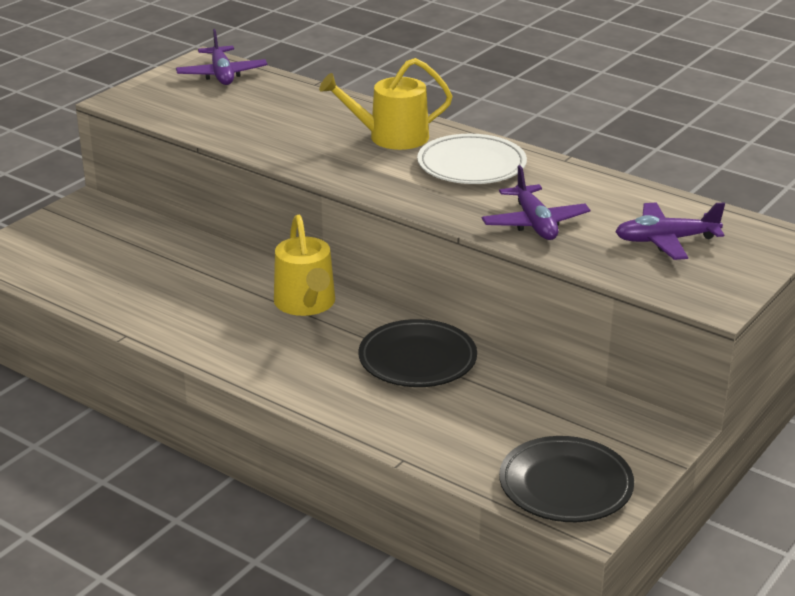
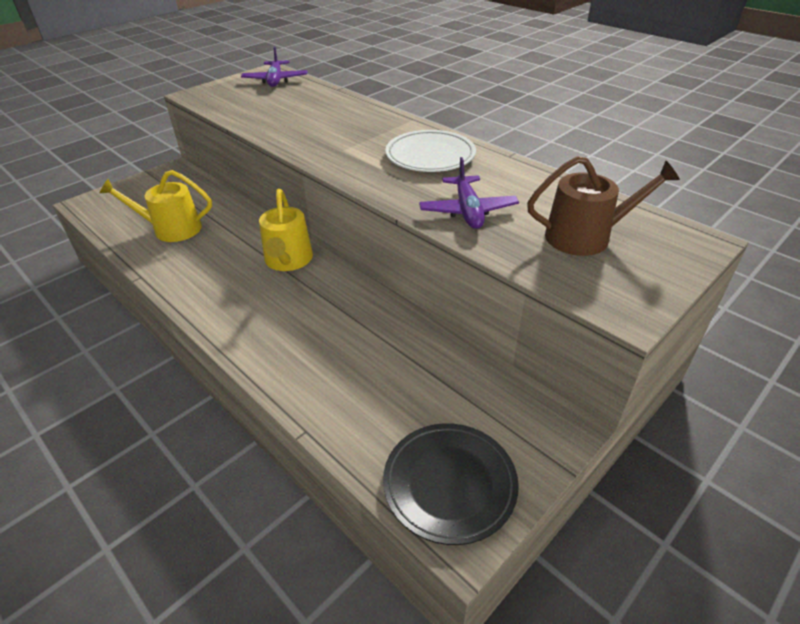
camera: 10 degrees right, 10 degrees up
(391, 137) = (375, 130): yellow watering can -> yellow watering can (171, 229)
(417, 359) = (356, 321): black plate -> none
(666, 240) = (585, 236): purple plane -> brown watering can

